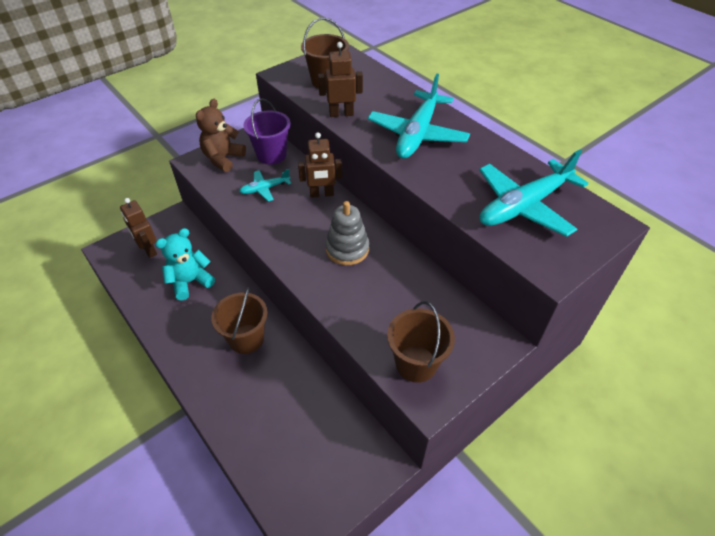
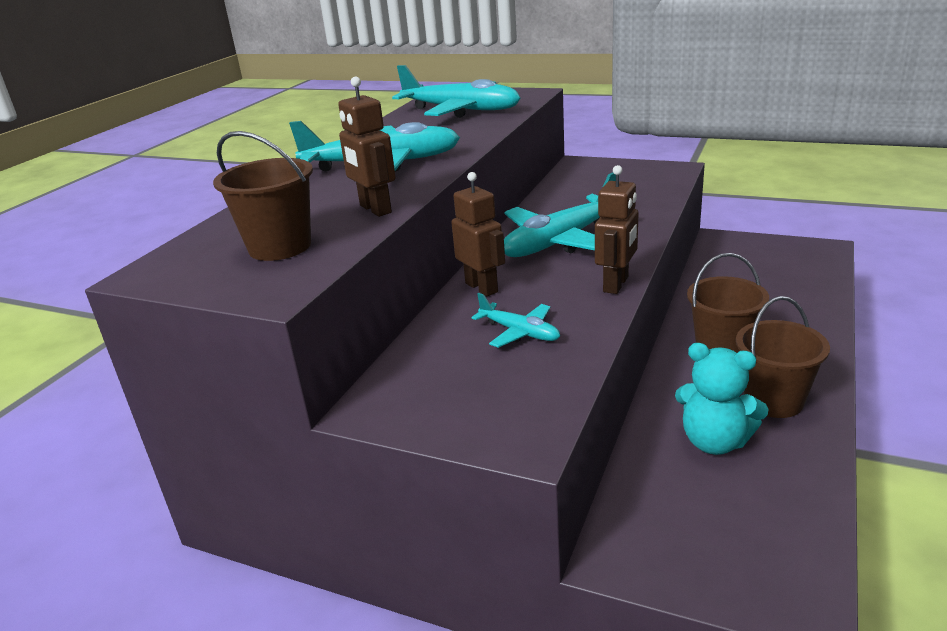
camera: 115 degrees left, 20 degrees down
(149, 250) = (725, 537): brown robot -> brown robot (616, 284)
(223, 159) = (485, 410): brown teddy bear -> none
(271, 155) = (427, 364): purple bucket -> none
(347, 249) = (561, 241): grey stacking toy -> turquoise plane
(416, 363) = (650, 179): brown bucket -> brown bucket (773, 400)

